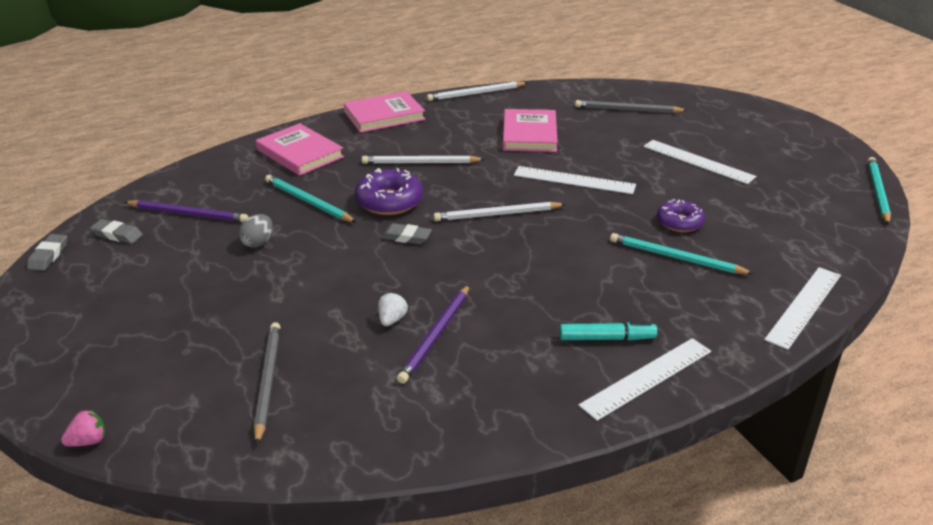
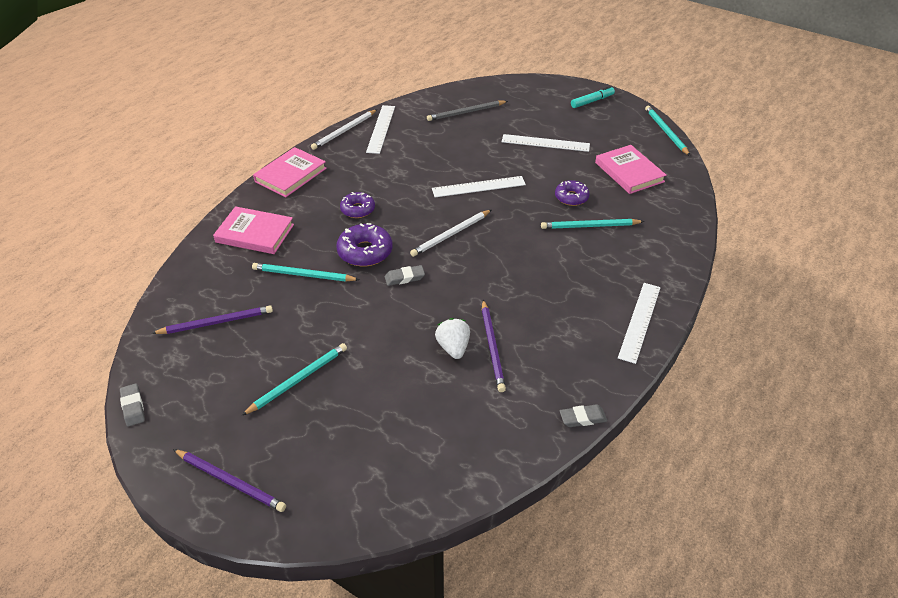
camera: 30 degrees left, 10 degrees up
(57, 351) = (230, 481): none -> purple pencil
(88, 441) = (330, 536): pink strawberry -> none
(117, 235) = (174, 364): grey eraser -> grey eraser (582, 418)
(208, 289) = (298, 380): none -> turquoise pencil
(258, 243) = (298, 325): grey egg -> none
(267, 381) = (413, 432): grey pencil -> none
(392, 320) = (453, 347): white strawberry -> white strawberry, size x1.51
(420, 163) = (358, 209): white pencil -> purple donut
(529, 134) = (415, 157): pink book -> pink book (629, 172)
(607, 338) = (596, 303): turquoise marker -> turquoise marker (592, 101)
(804, 306) = (685, 234): white ruler -> white ruler (381, 129)

